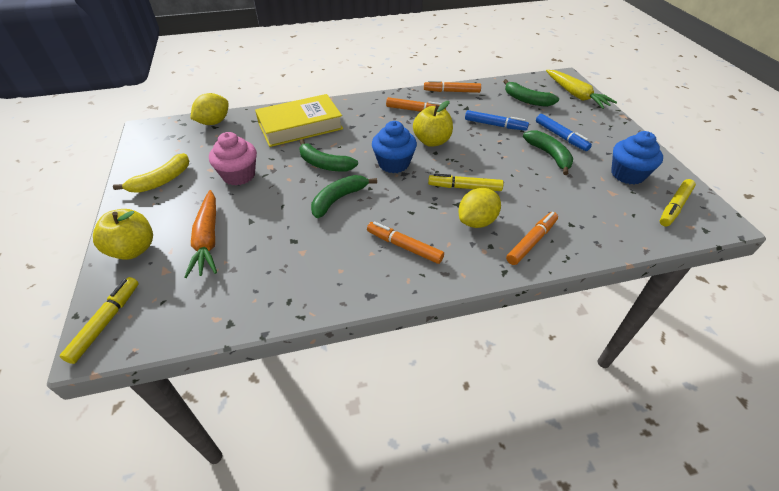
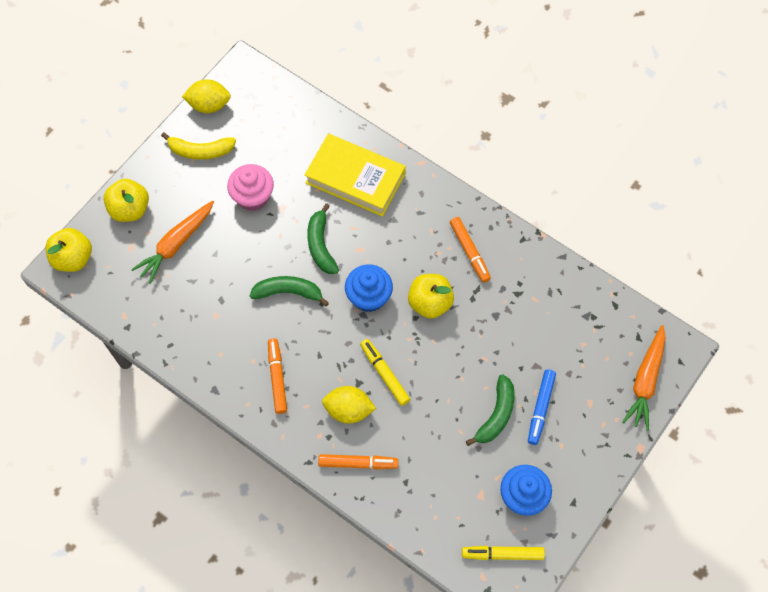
camera: 50 degrees right, 20 degrees up
(106, 322) = (73, 258): yellow marker -> yellow apple
(214, 122) = (298, 107): yellow lemon -> yellow lemon (209, 105)
(452, 91) = (538, 259): orange marker -> none
(495, 125) = (508, 338): blue marker -> none
(526, 100) = (587, 339): green banana -> none
(575, 95) = (645, 381): yellow carrot -> orange carrot

